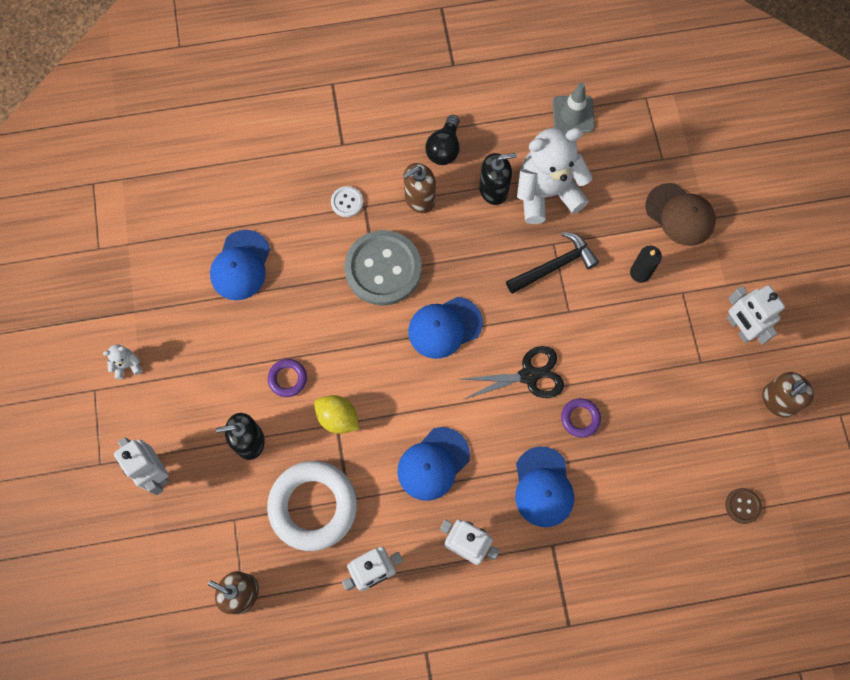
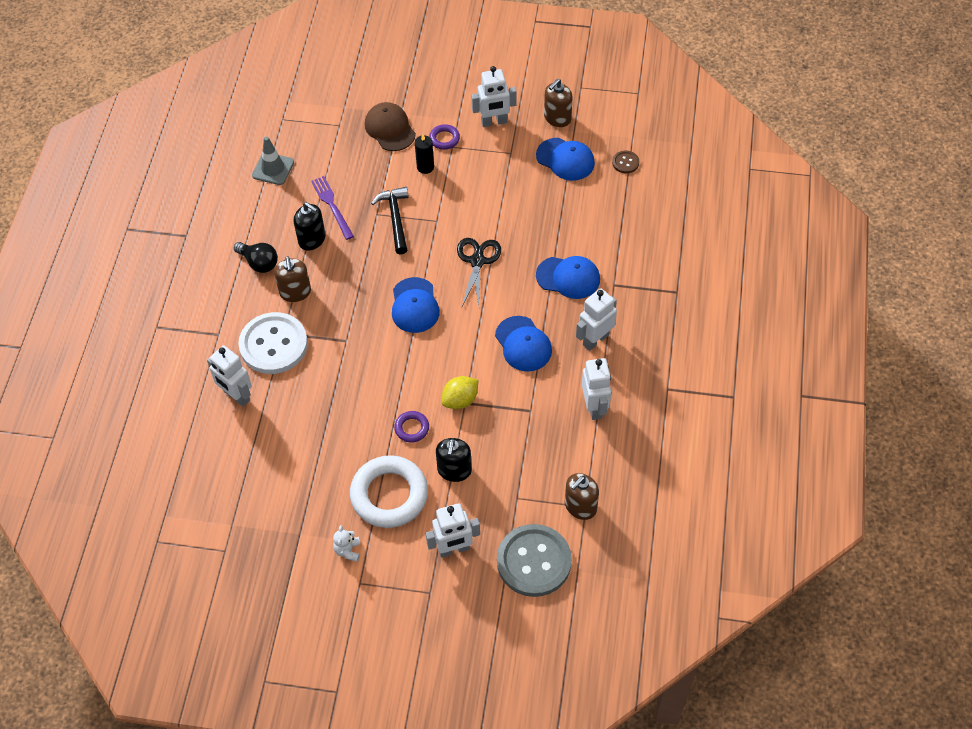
camera: 70 degrees left, 15 degrees down
(240, 265) = (294, 439): blue cap -> blue cap (565, 159)
(274, 191) = (236, 396): none -> white robot
(313, 506) = (527, 437): white ring -> white ring (389, 495)
(347, 202) = (273, 345): white button -> white button, size x2.34
(383, 269) = (345, 334): grey button -> grey button (534, 561)
(494, 189) = (312, 239): black soap dispenser -> black soap dispenser turned 120 degrees clockwise
(547, 193) = (332, 206): white teddy bear -> purple fork
(580, 418) = (524, 239): purple ring -> purple ring (444, 139)
(680, 215) = (390, 128): brown cap -> brown cap turned 90 degrees counterclockwise
(778, 400) = (557, 118): brown soap dispenser -> brown soap dispenser turned 60 degrees clockwise

